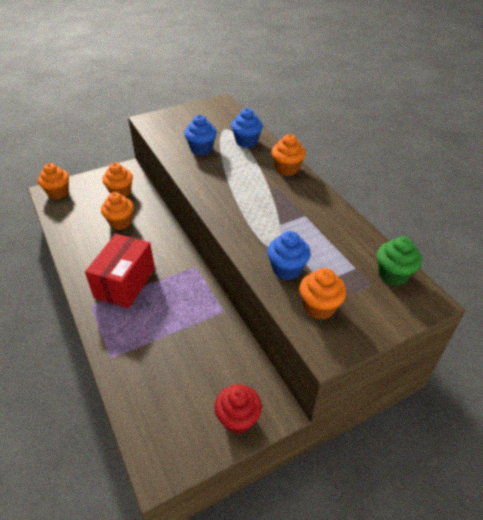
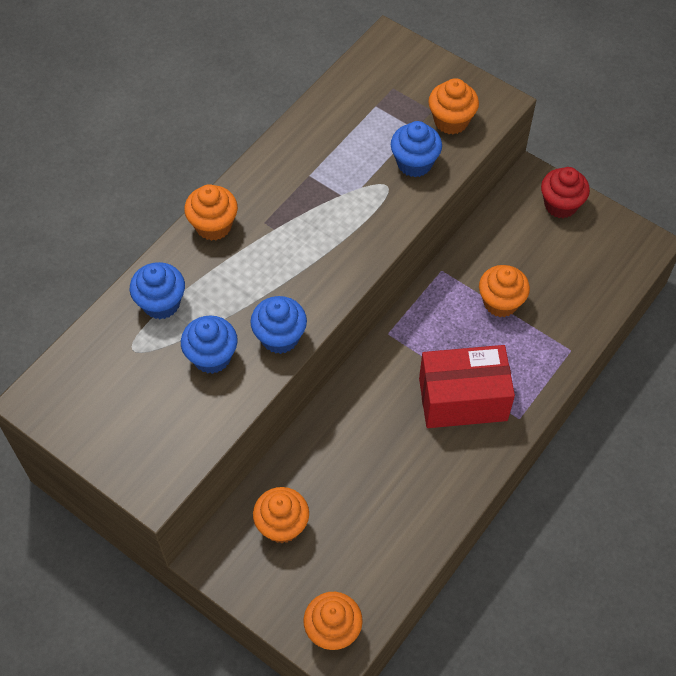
camera: 115 degrees left, 15 degrees up
(120, 222) = (354, 478): orange cupcake -> orange cupcake (500, 302)
(194, 172) = (280, 337): none -> blue cupcake
(393, 275) = (368, 73): green cupcake -> none

